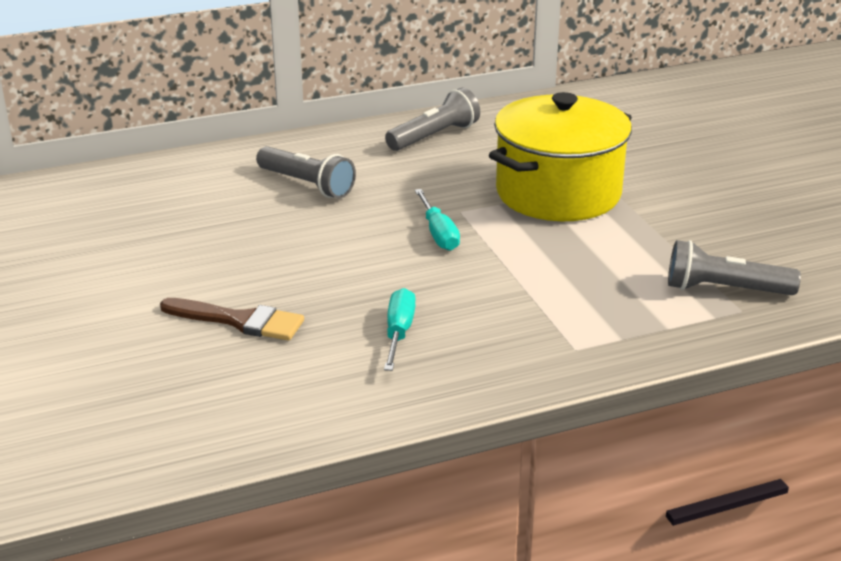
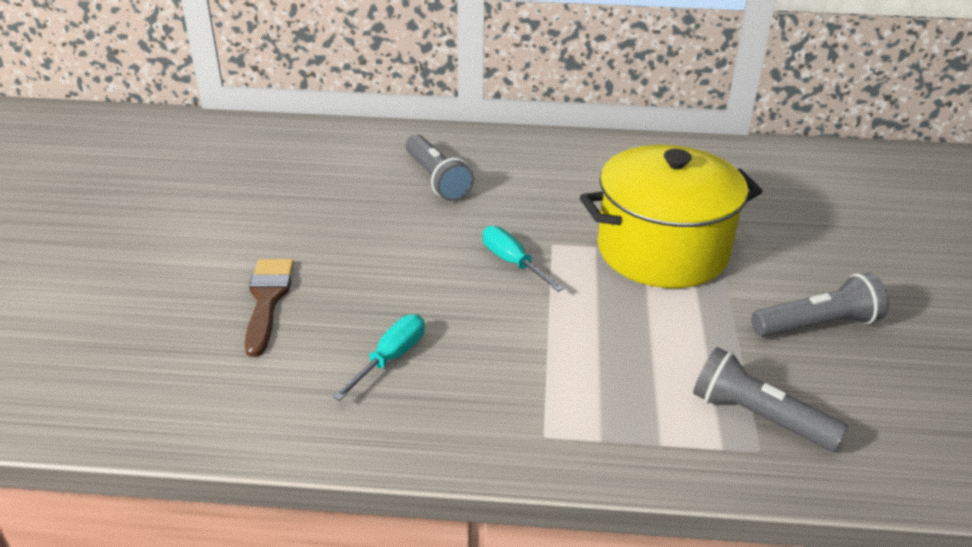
camera: 25 degrees right, 5 degrees up
(239, 321) = (267, 300): brown brush -> brown brush turned 135 degrees counterclockwise
(434, 136) = (589, 159): grey flashlight -> grey flashlight (817, 325)
(438, 234) = (512, 262): turquoise screwdriver -> turquoise screwdriver turned 135 degrees clockwise

